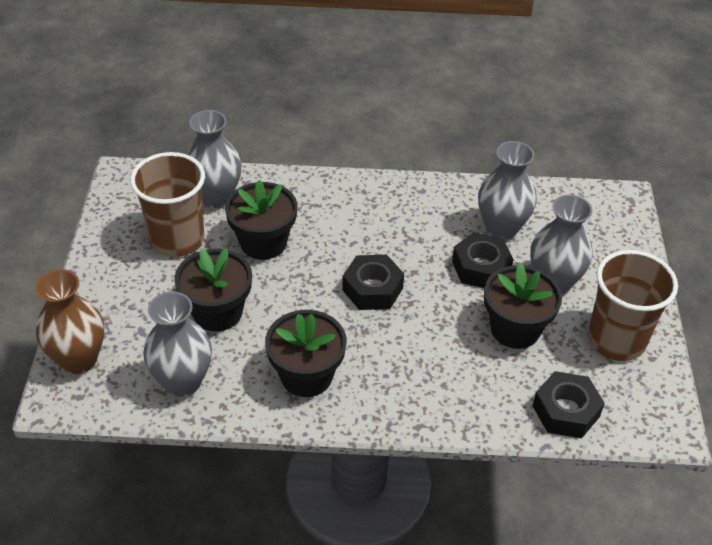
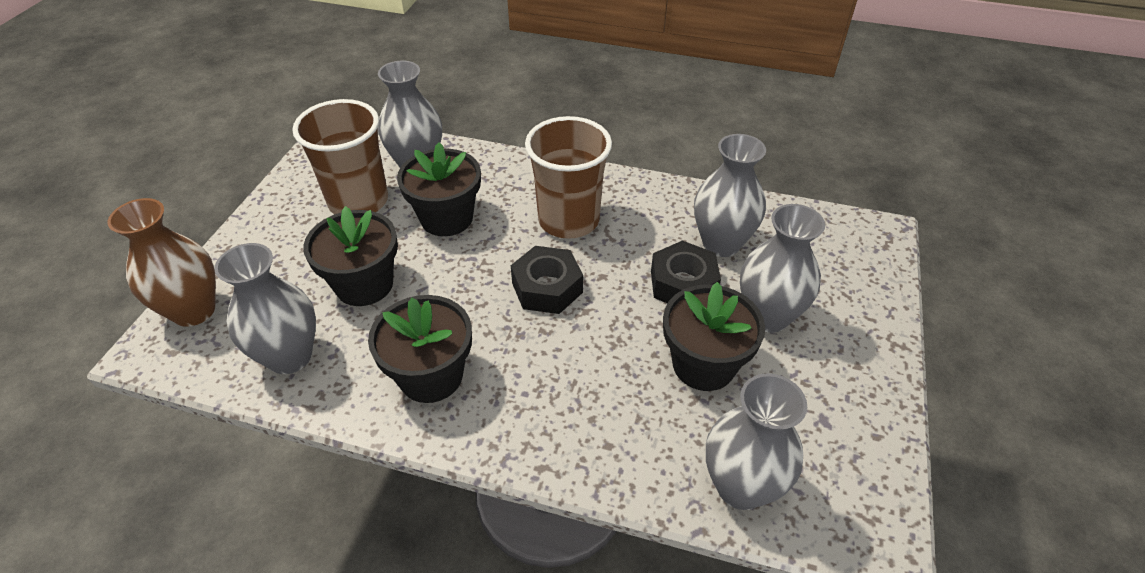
camera: 15 degrees right, 0 degrees up
(565, 411) = (741, 486): black nut -> grey vase
(616, 340) = (833, 402): brown cup -> brown cup (568, 220)

